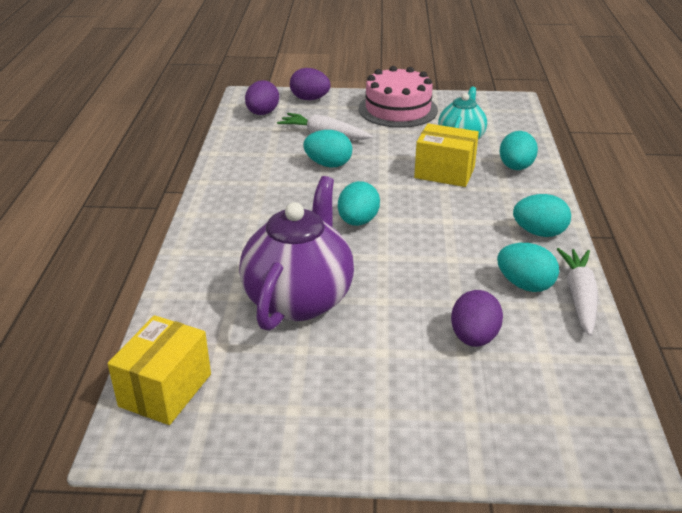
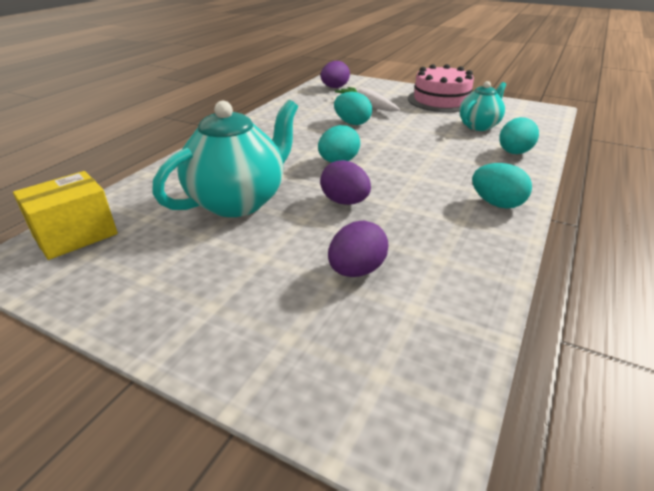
camera: 25 degrees right, 0 degrees up
(299, 299) = (238, 201): purple teapot -> turquoise teapot
(310, 99) = (377, 85): purple egg -> purple egg (345, 202)
(444, 172) = (443, 144): yellow box -> none
(525, 285) = (446, 241): turquoise egg -> none
(579, 296) = (497, 265): white carrot -> none

